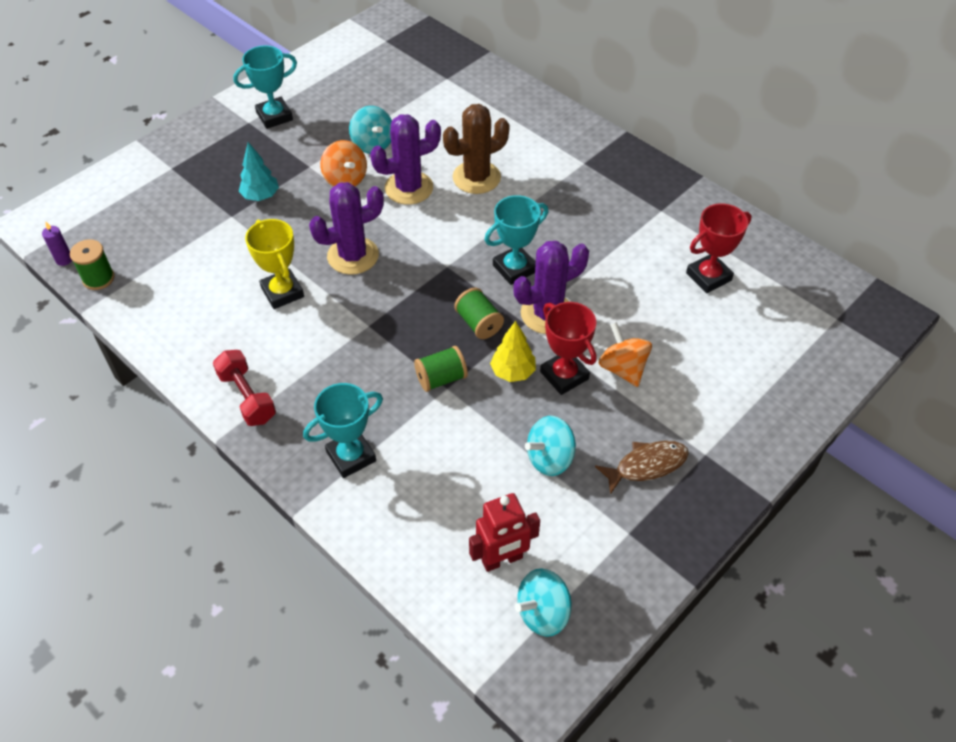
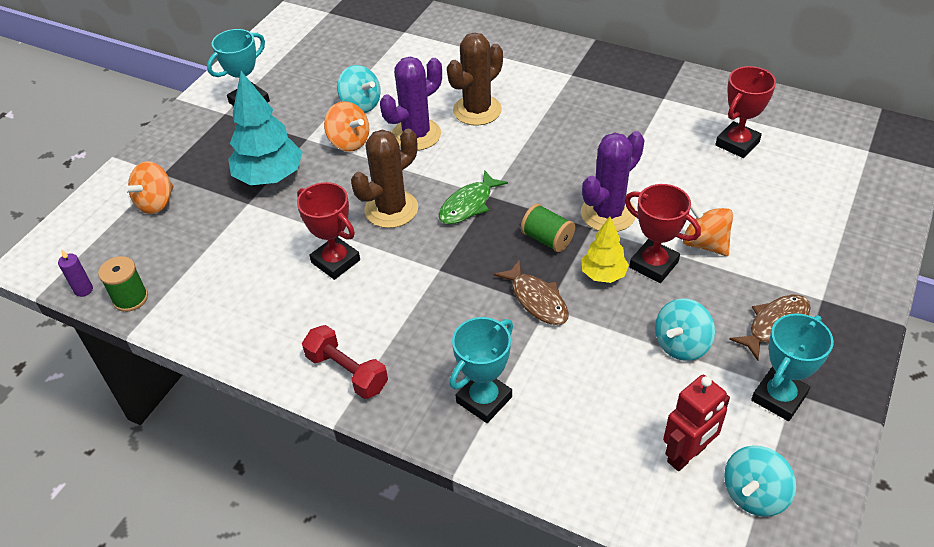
camera: 15 degrees left, 5 degrees down
(154, 195) = (156, 203): none -> orange spinning top
(260, 196) = (270, 177): turquoise tree -> turquoise tree, size x1.75
(282, 292) = (335, 261): yellow trophy -> red trophy
(353, 256) = (391, 209): purple cactus -> brown cactus
(424, 270) = (468, 205): none -> green fish
(441, 378) = (537, 300): green spool -> brown fish
(514, 268) = (555, 181): turquoise trophy -> turquoise trophy (779, 397)

